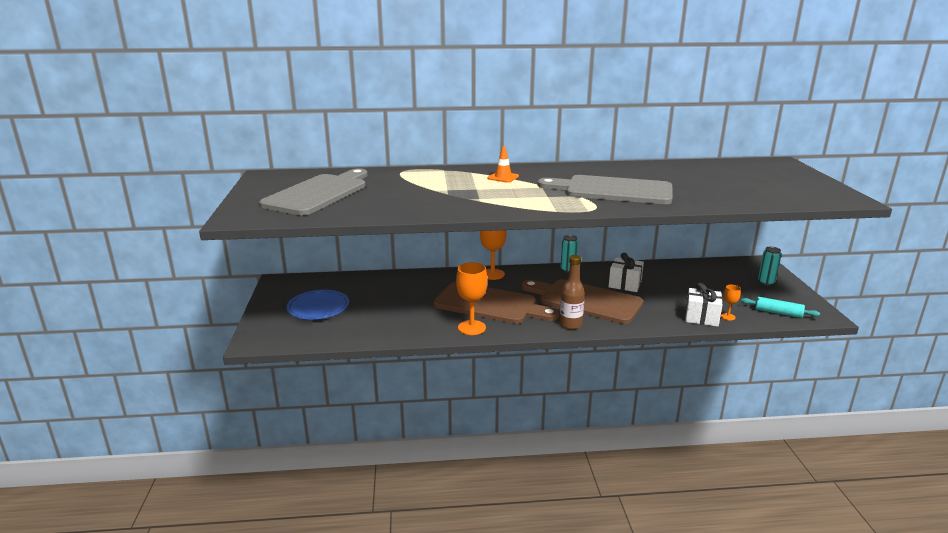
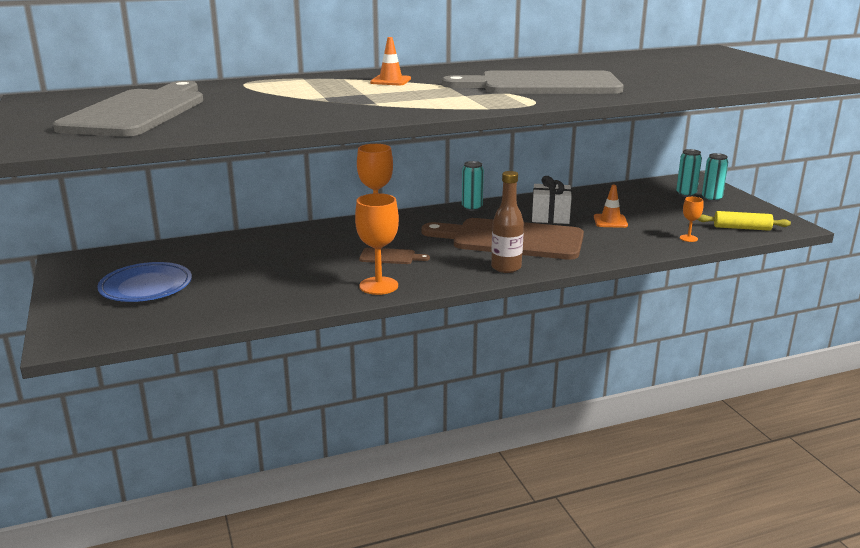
camera: 15 degrees left, 0 degrees up
(490, 304) = (390, 257): brown cutting board -> brown cutting board, size x0.41
(671, 294) = (610, 221): none -> orange traffic cone
(701, 317) = (659, 242): white gift -> none
(746, 275) = (686, 194): none -> turquoise can
(778, 313) = (741, 228): turquoise rolling pin -> yellow rolling pin

